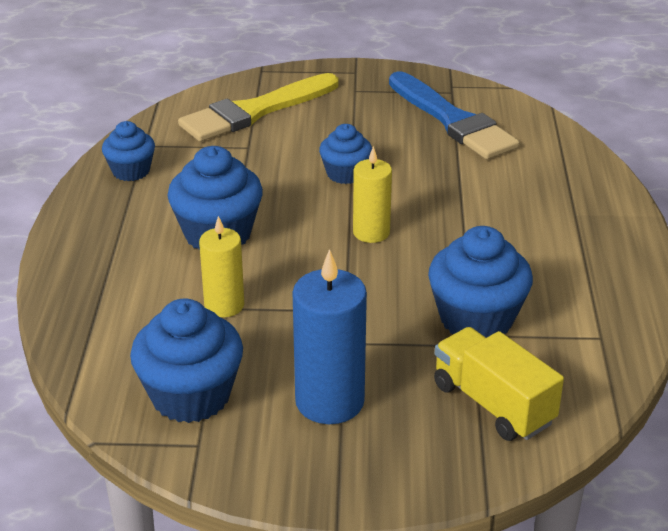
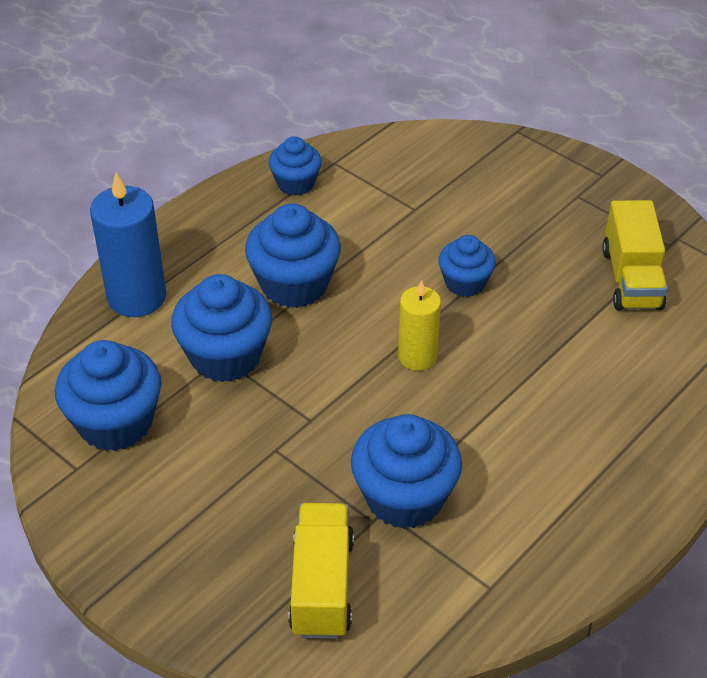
camera: 40 degrees right, 10 degrees up
(224, 305) = (225, 356): yellow candle -> blue cupcake
(255, 111) = (461, 174): yellow brush -> none
(329, 401) = (204, 495): blue candle -> blue candle (137, 297)
(453, 121) = (631, 278): blue brush -> yellow truck

